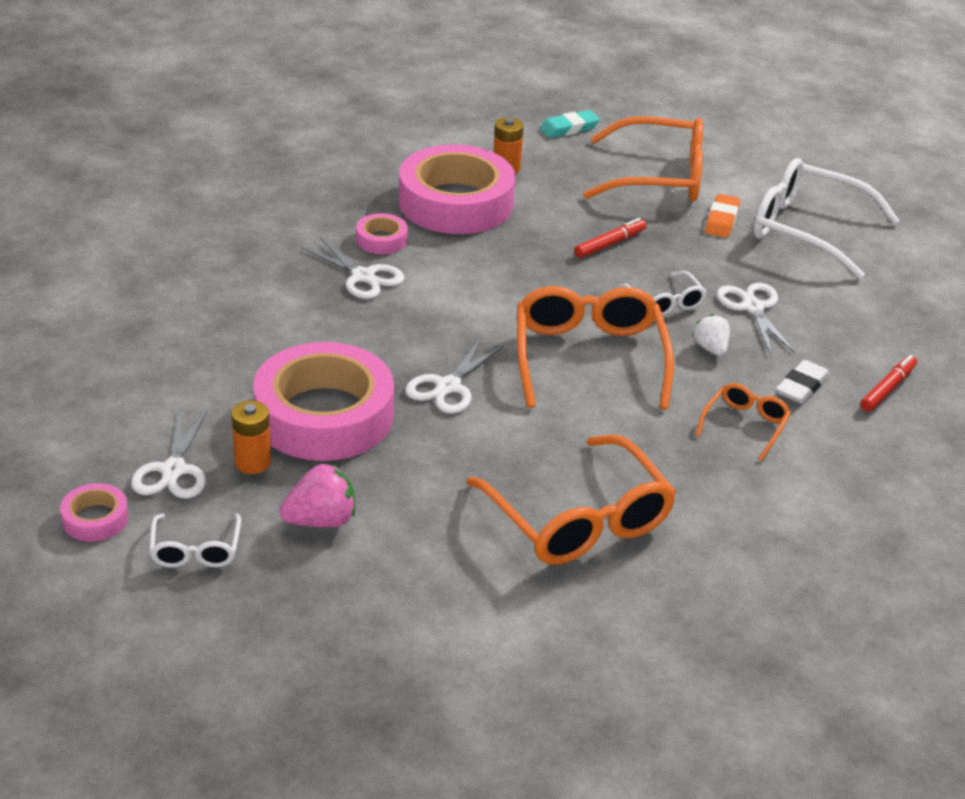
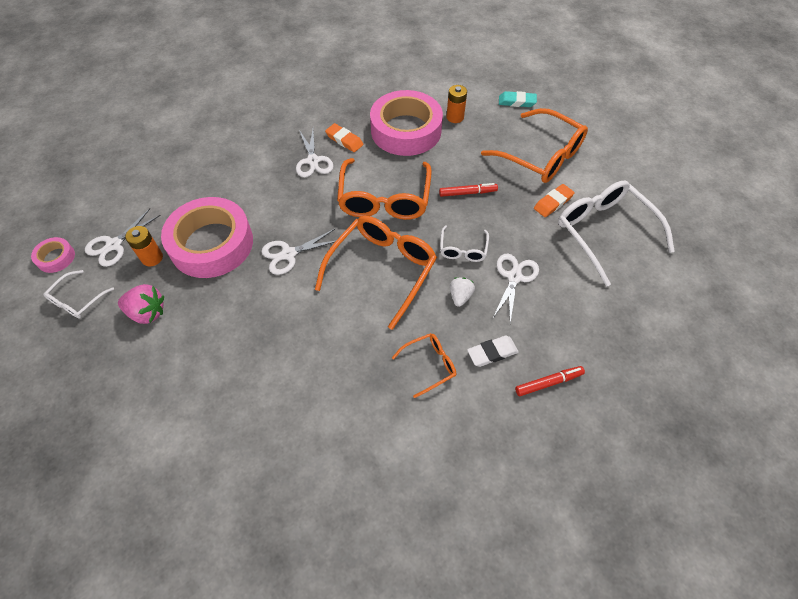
camera: 35 degrees right, 20 degrees up
(381, 239) = (344, 140): pink tape -> orange eraser
(578, 519) = (272, 383): orange glasses -> orange glasses (384, 199)

